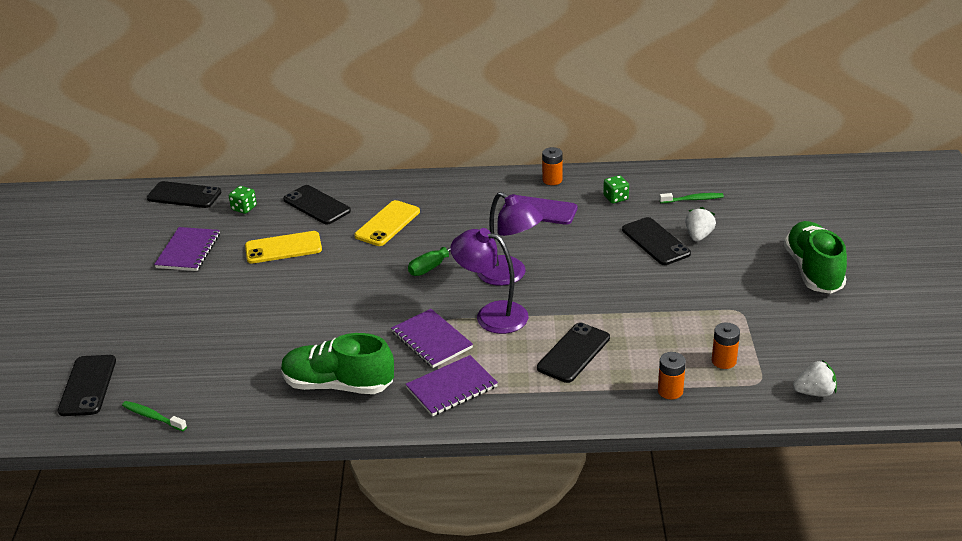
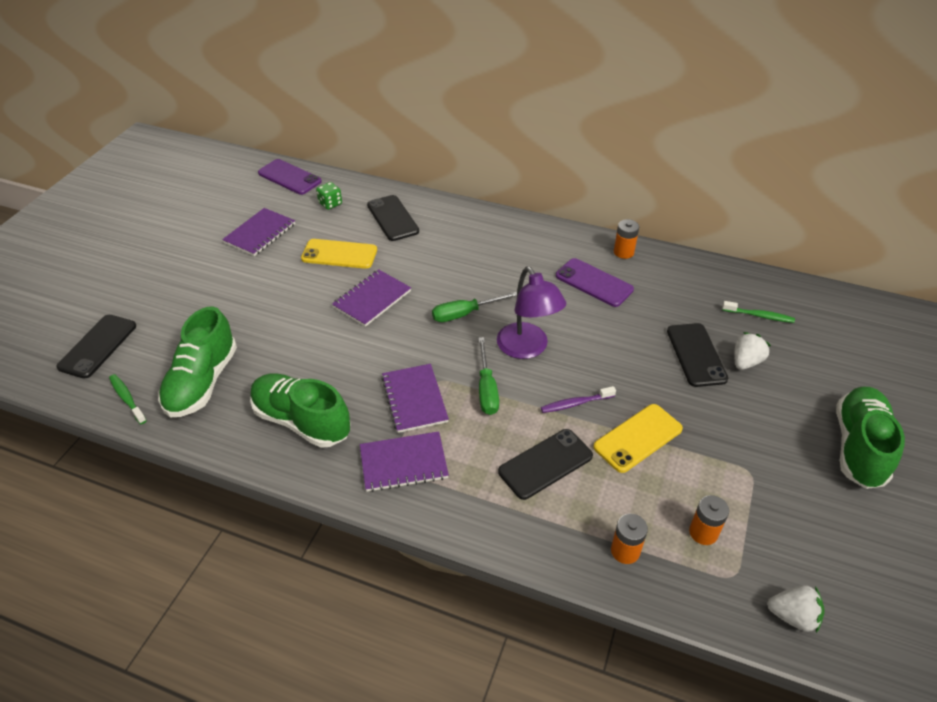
camera: 20 degrees right, 10 degrees up
(184, 195) = (289, 177): black phone -> purple phone
(219, 383) = (202, 382): none -> green shoe
(341, 276) = (372, 299): none -> purple notebook
(387, 224) = (444, 256): yellow phone -> yellow phone (638, 438)
(491, 315) = (486, 389): purple lamp -> green screwdriver
(574, 304) = (575, 403): none -> purple toothbrush
(615, 198) = (678, 290): green dice -> none

